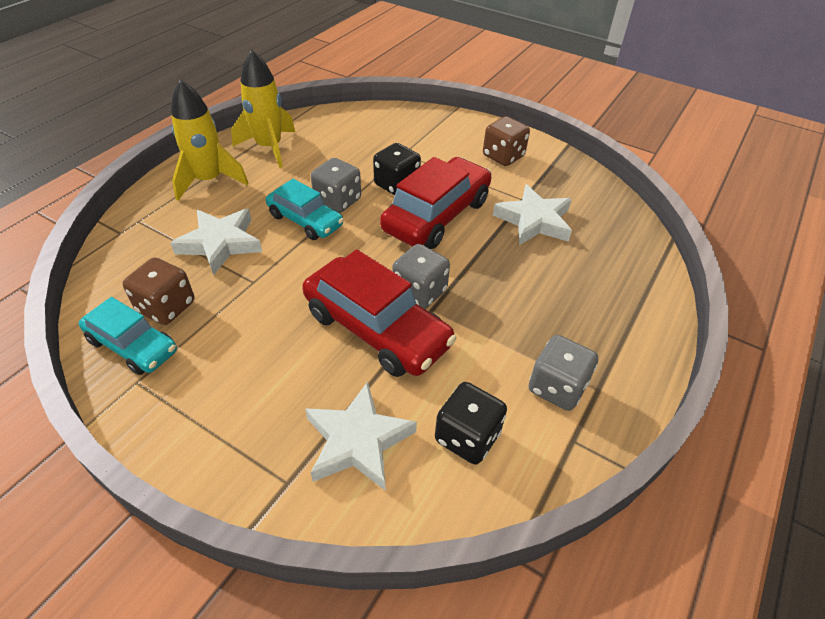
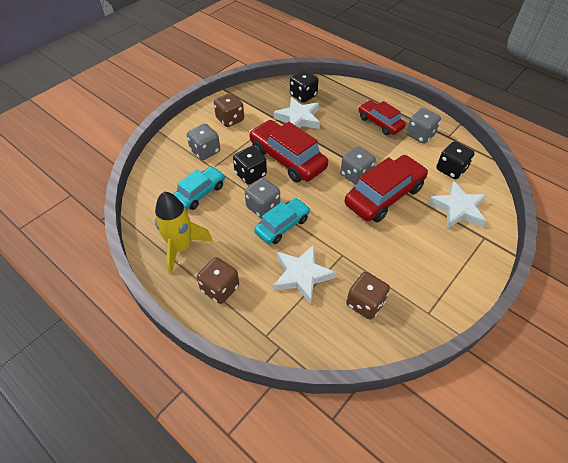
camera: 80 degrees left, 5 degrees up
(133, 346) = (400, 319): turquoise car -> turquoise car (200, 193)
(209, 181) = (220, 288): yellow rocket -> brown dice
(431, 144) = (205, 151): none -> grey dice
(568, 323) = (380, 123): none -> red car
(597, 222) = (303, 95): none -> black dice

